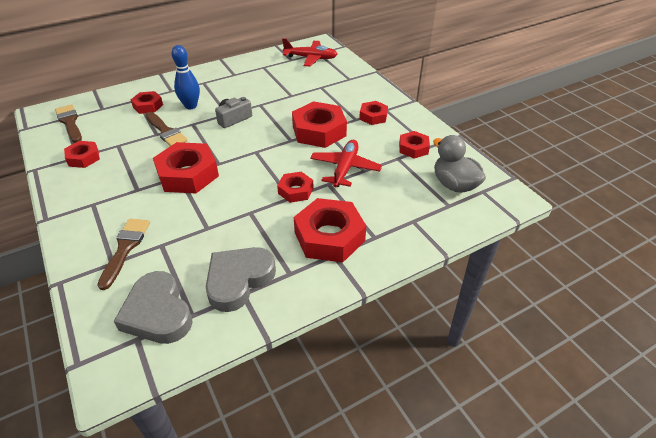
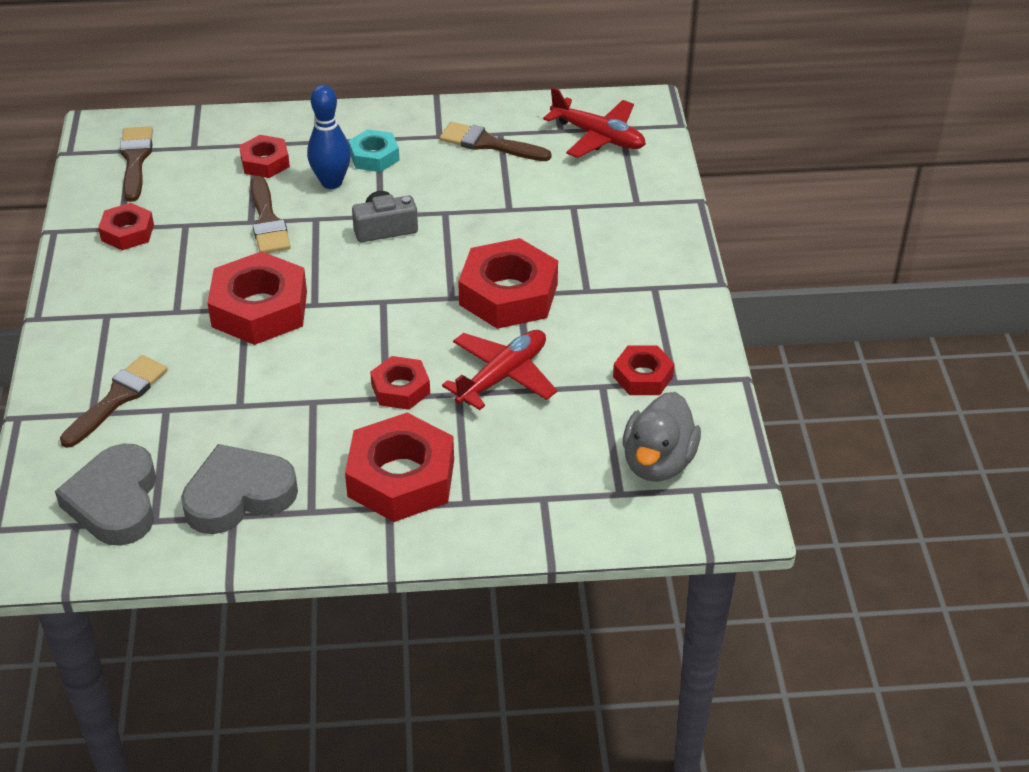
camera: 25 degrees right, 0 degrees up
(206, 90) = (374, 156): none -> turquoise nut
(261, 72) = (488, 144): none -> brown brush
(373, 116) = (621, 294): red nut -> none
(454, 185) = (658, 462): grey duck -> grey duck turned 150 degrees counterclockwise

